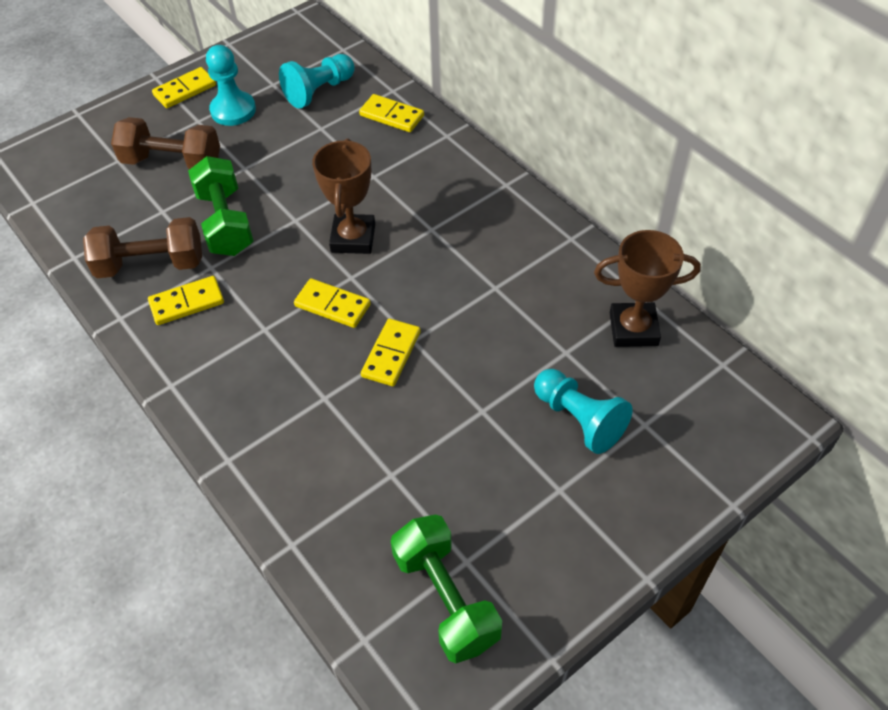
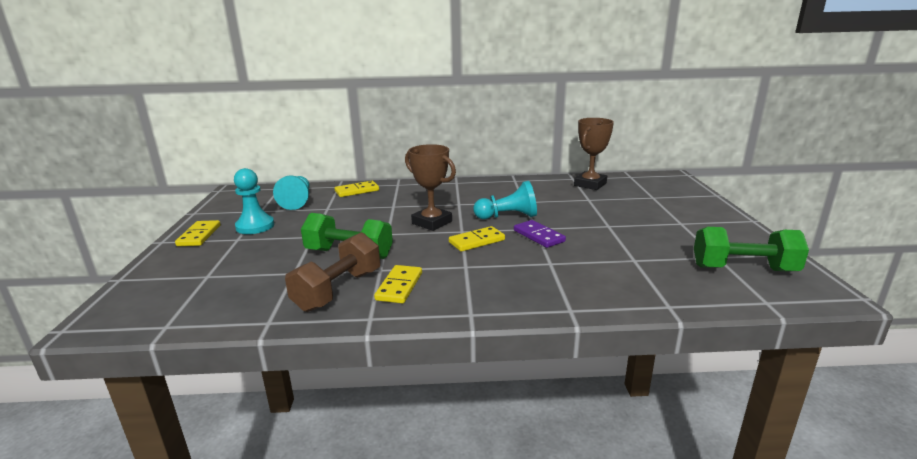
camera: 55 degrees left, 30 degrees down
(172, 162) = (255, 257): brown dumbbell -> none
(391, 354) = (539, 236): yellow domino -> purple domino
(579, 419) = (636, 207): turquoise pawn -> turquoise pawn (508, 217)

